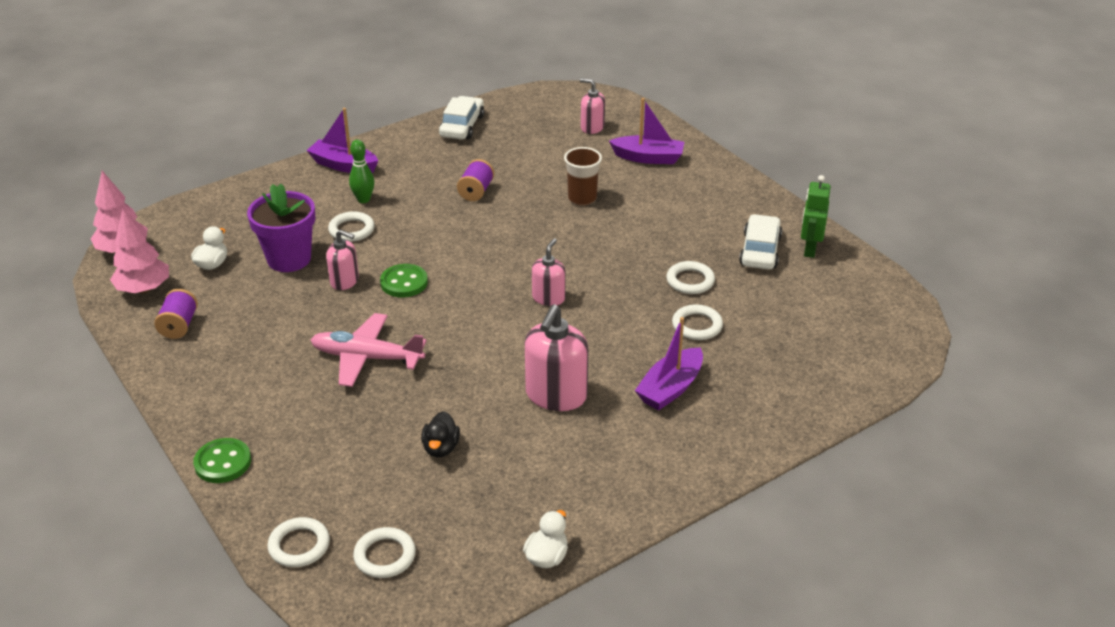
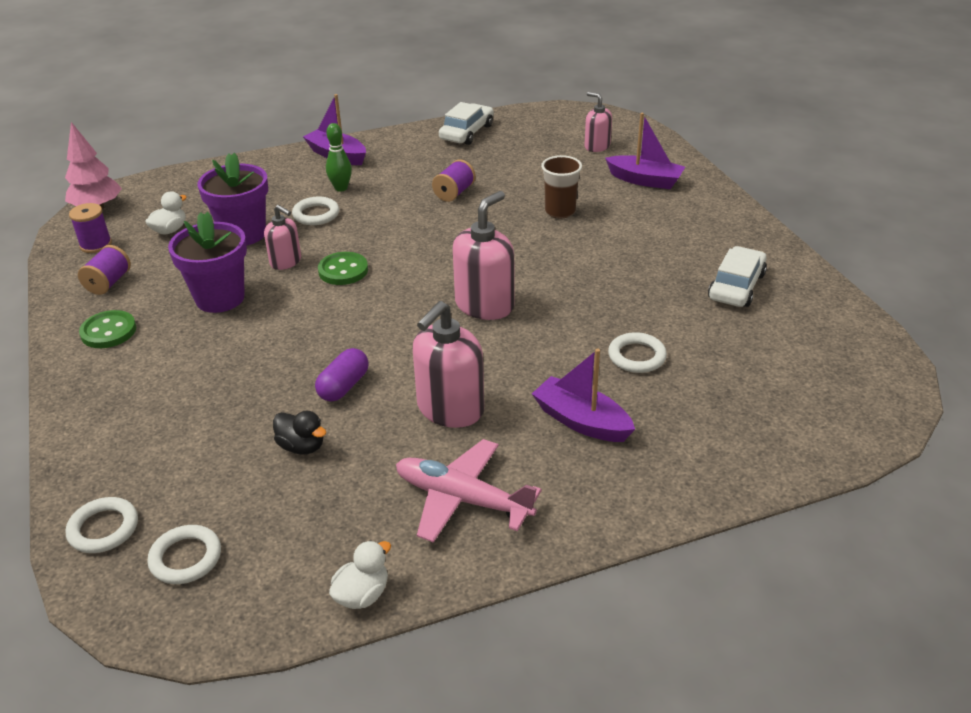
camera: 15 degrees right, 0 degrees up
(144, 289) = (96, 245): pink tree -> purple spool
(223, 462) = (76, 424): green button -> green button (108, 331)
(298, 325) = (220, 298): none -> purple flower pot
(366, 358) = (271, 339): pink plane -> pink plane (462, 499)
(441, 448) = (302, 446): black duck -> black duck turned 75 degrees counterclockwise
(454, 390) = (344, 386): none -> purple capsule
(548, 298) = (484, 305): pink soap dispenser -> pink soap dispenser, size x1.69
(670, 388) = (581, 421): purple boat -> purple boat turned 75 degrees clockwise
(690, 281) = (646, 308): white ring -> none
(809, 249) = (794, 292): green robot -> none

